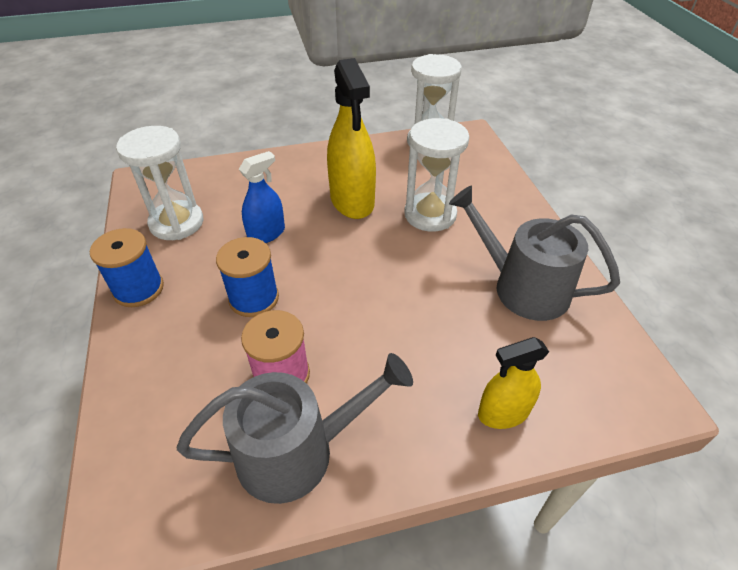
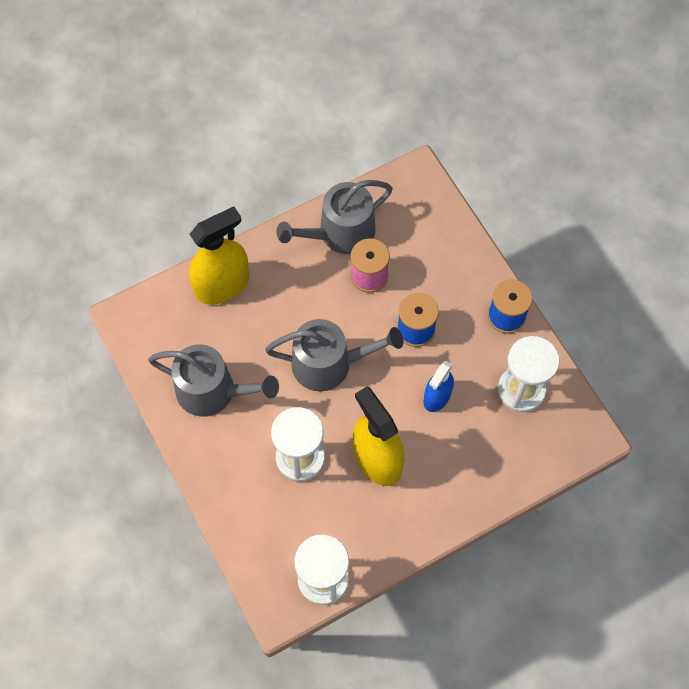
camera: 165 degrees right, 20 degrees up
(374, 286) = (329, 364): none -> grey watering can
(503, 413) = (222, 285): yellow spray bottle -> yellow spray bottle, size x1.69

